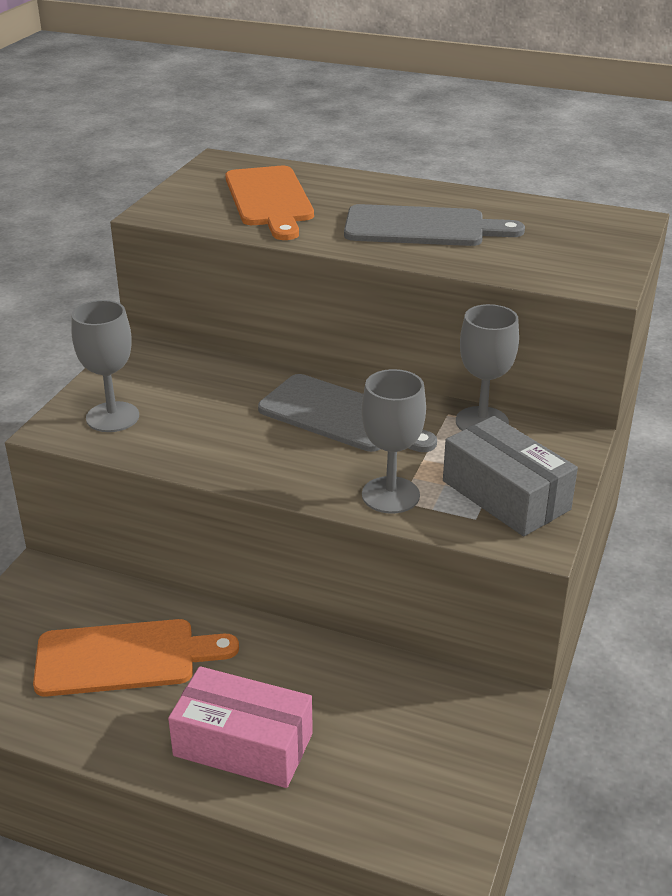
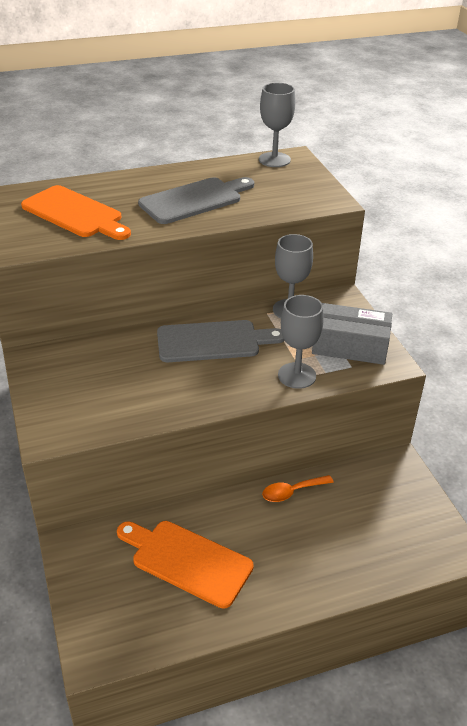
camera: 40 degrees left, 5 degrees up
(112, 417) = (76, 410): grey goblet -> grey goblet (274, 160)
(124, 657) = (187, 561): orange cutting board -> orange cutting board turned 105 degrees counterclockwise
(243, 744) = (308, 565): pink box -> none
(322, 656) = (292, 492): none -> orange spoon

